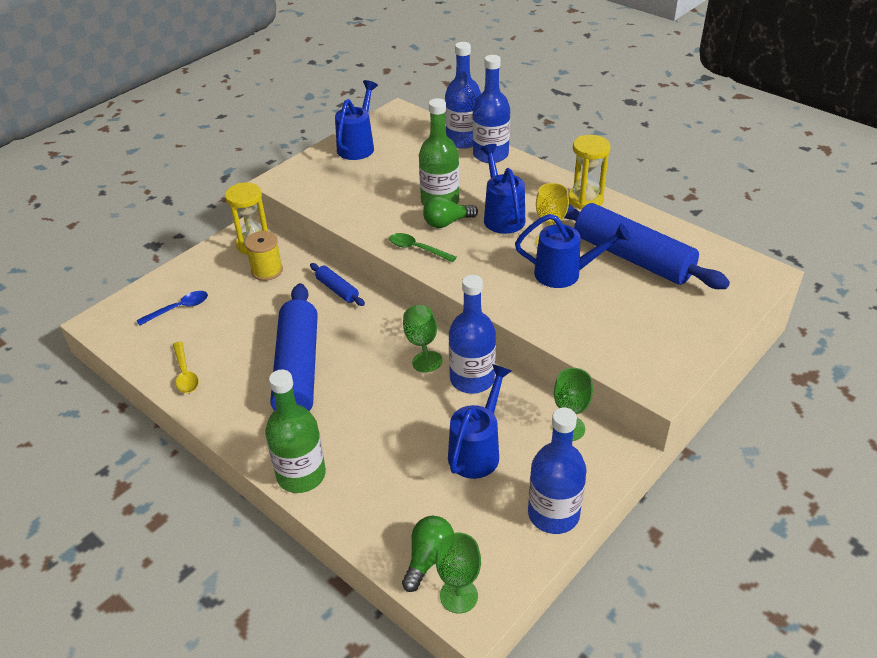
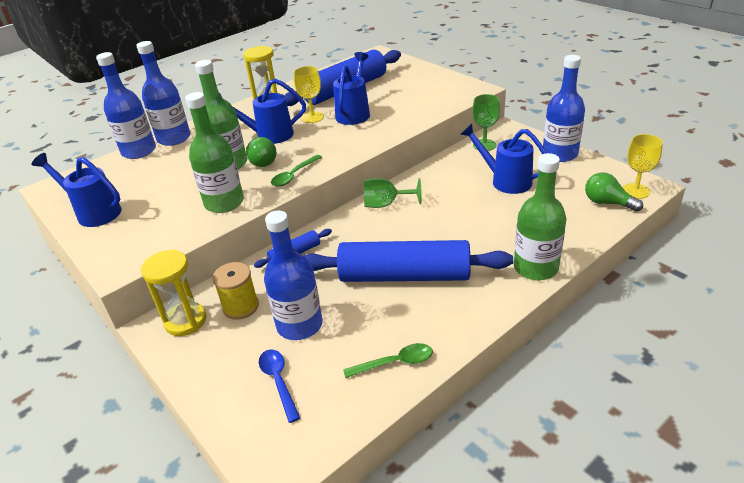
camera: 80 degrees left, 5 degrees down
(185, 373) = (395, 363): yellow spoon -> green spoon
(368, 214) = (224, 203): none -> green bottle
(458, 596) = (635, 191): green goblet -> yellow goblet
(472, 379) = (431, 181): blue bottle -> blue bottle (299, 325)

